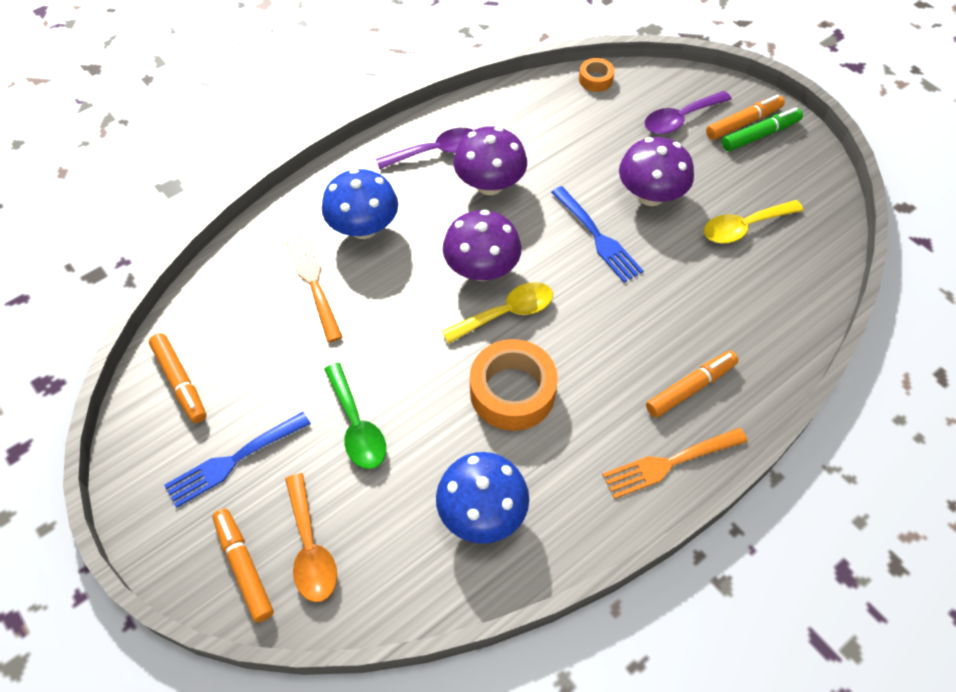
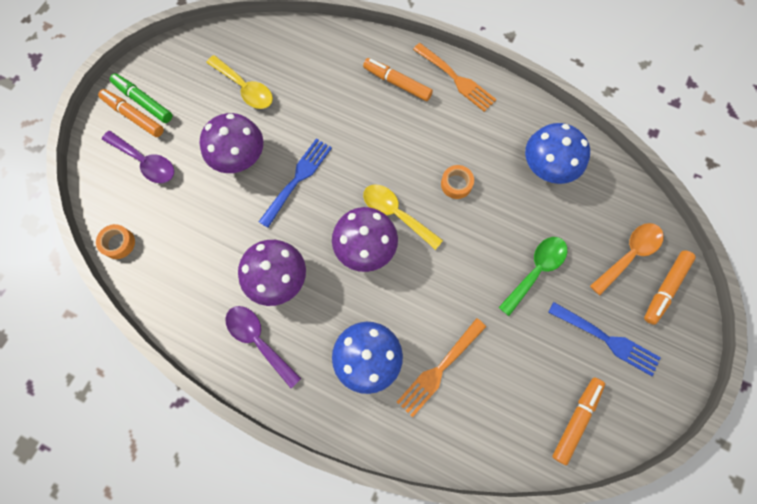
camera: 115 degrees left, 15 degrees up
(512, 392) = (456, 184): orange tape -> orange tape, size x0.50

